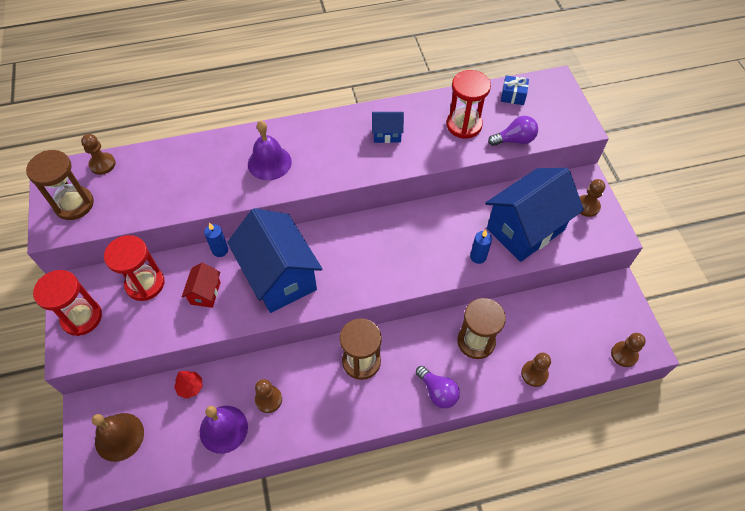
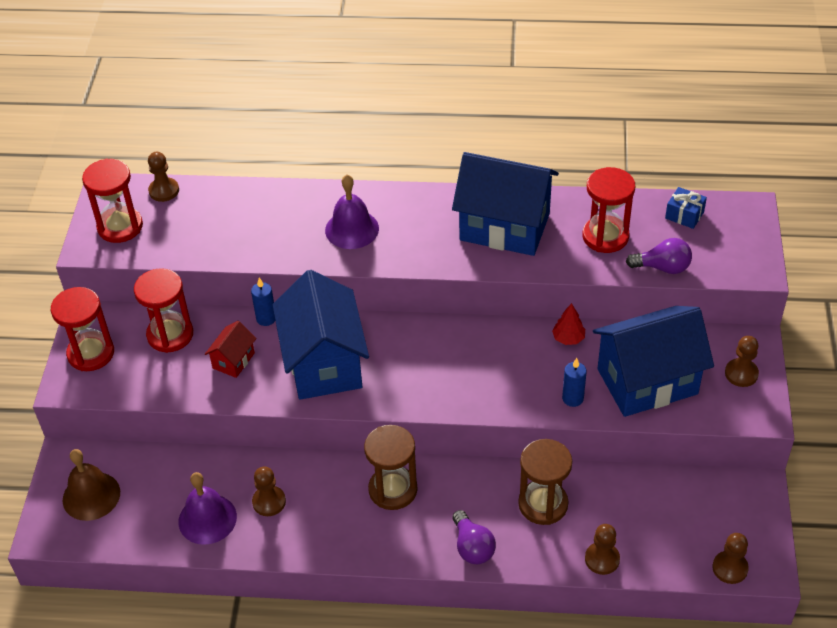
camera: 20 degrees right, 10 degrees down
(74, 204) = (120, 227): brown hourglass -> red hourglass
(190, 387) = (185, 466): red tree -> red tree (568, 338)
(387, 134) = (504, 227): blue house -> blue house, size x2.24

